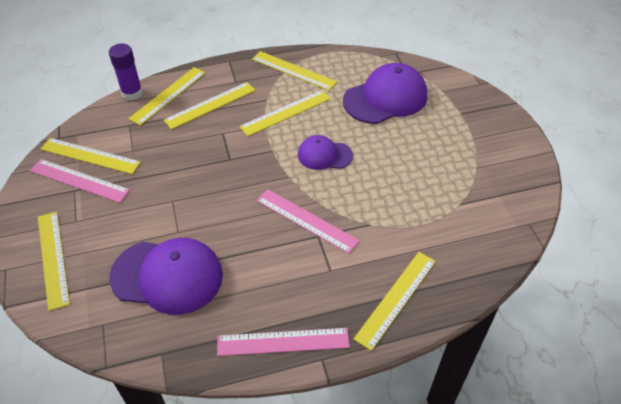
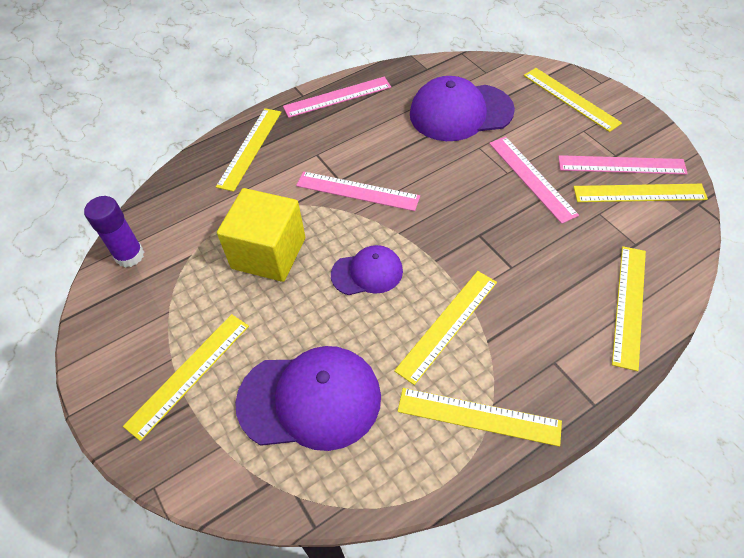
camera: 165 degrees right, 5 degrees up
(132, 93) = (680, 293): purple glue stick -> purple glue stick (130, 255)
(157, 190) = (531, 178): none -> pink ruler
(210, 105) = (559, 306): yellow ruler -> yellow ruler (189, 374)
(385, 98) = (310, 399): purple cap -> purple cap turned 135 degrees counterclockwise
(395, 188) = (268, 253): none -> yellow cube

